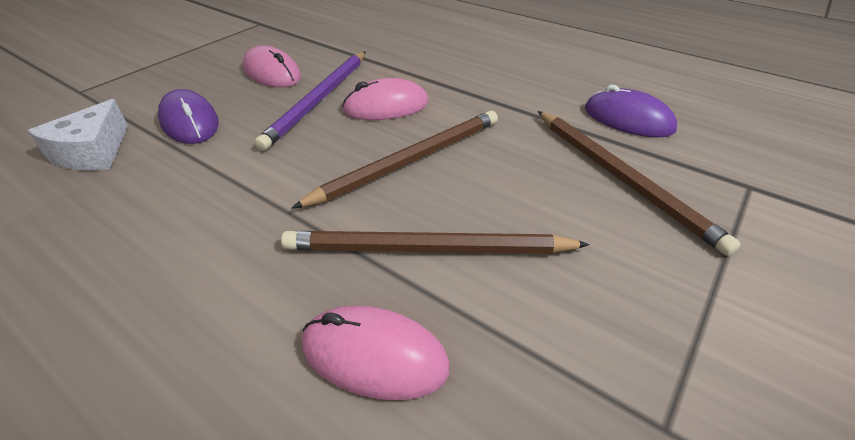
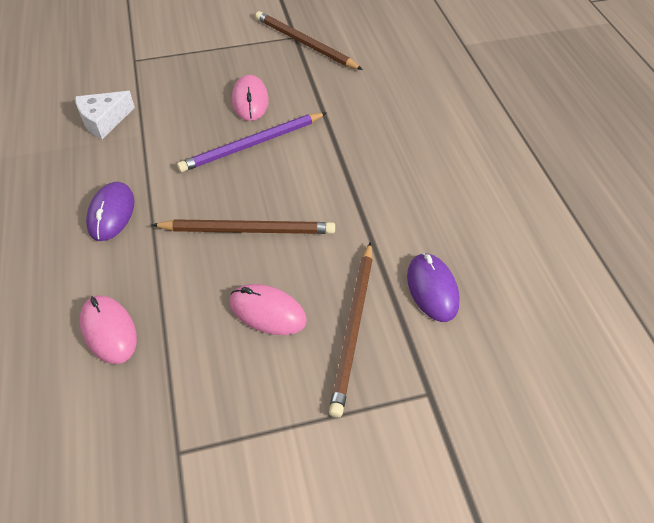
camera: 40 degrees right, 10 degrees up
(190, 122) = (166, 123): purple mouse -> purple mouse (111, 213)
(386, 107) = (285, 175): pink mouse -> pink mouse (267, 312)
(427, 249) = (189, 295): brown pencil -> brown pencil (305, 43)

